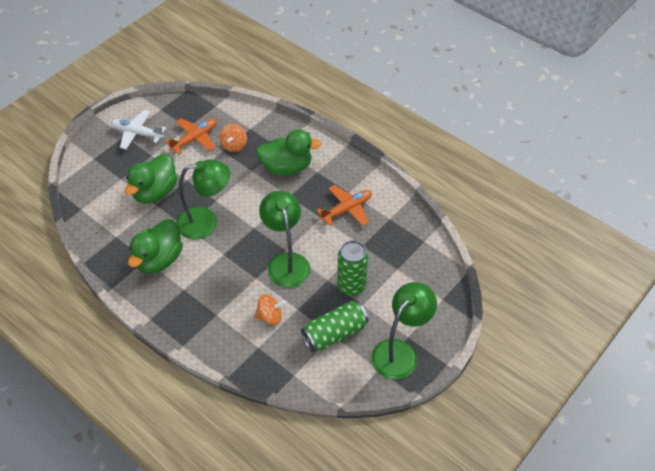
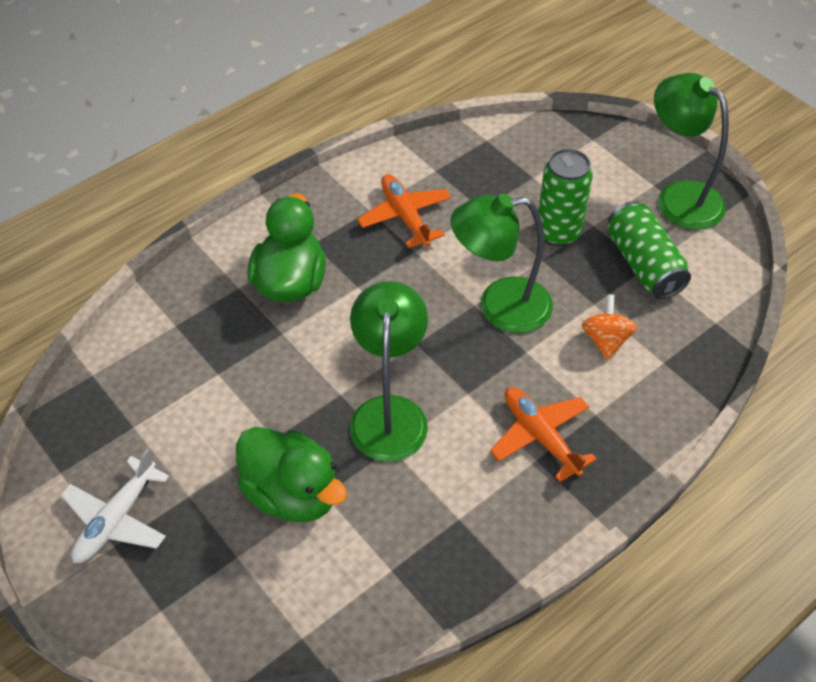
camera: 80 degrees left, 0 degrees up
(159, 260) = (463, 495): green duck -> none
(195, 139) = (170, 416): orange plane -> orange plane (540, 436)
(234, 145) = (210, 354): orange spinning top -> none

